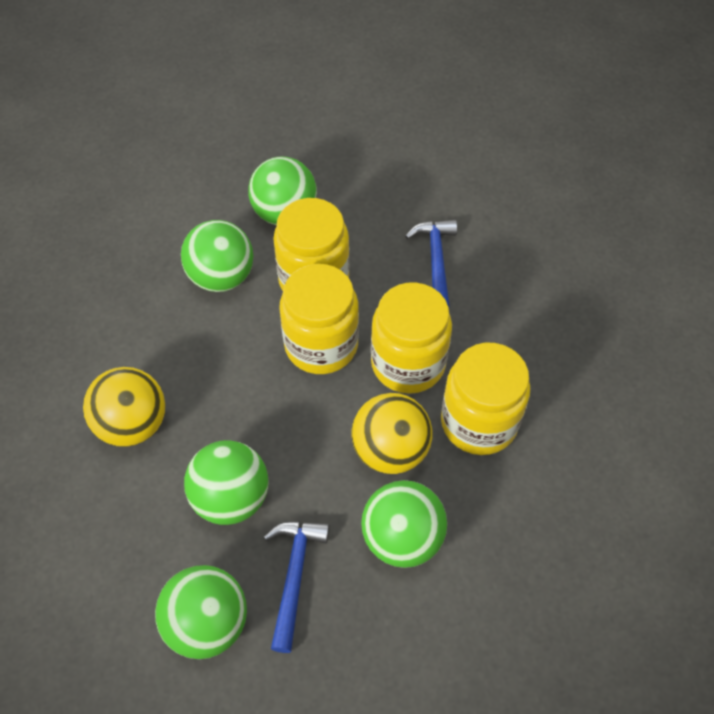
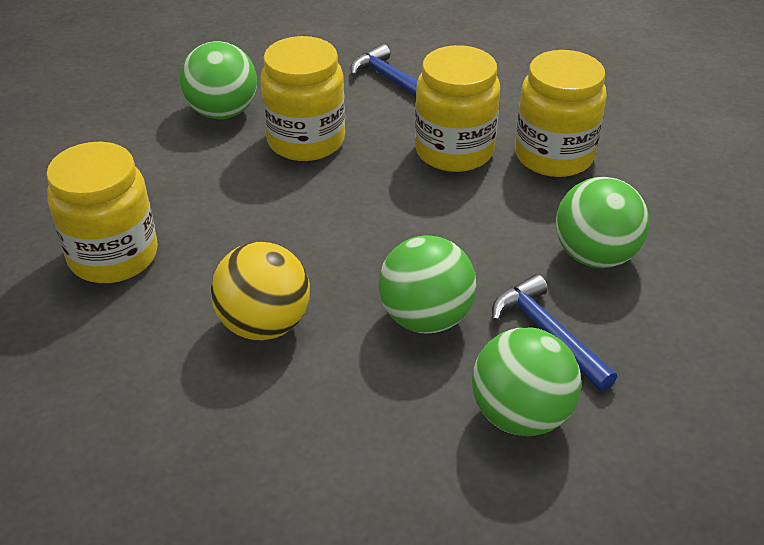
camera: 40 degrees left, 15 degrees down
(221, 277) = (217, 180): green ball -> none
(321, 345) = (368, 177): yellow jar -> yellow jar (113, 256)
(390, 450) = (513, 209): yellow ball -> none

